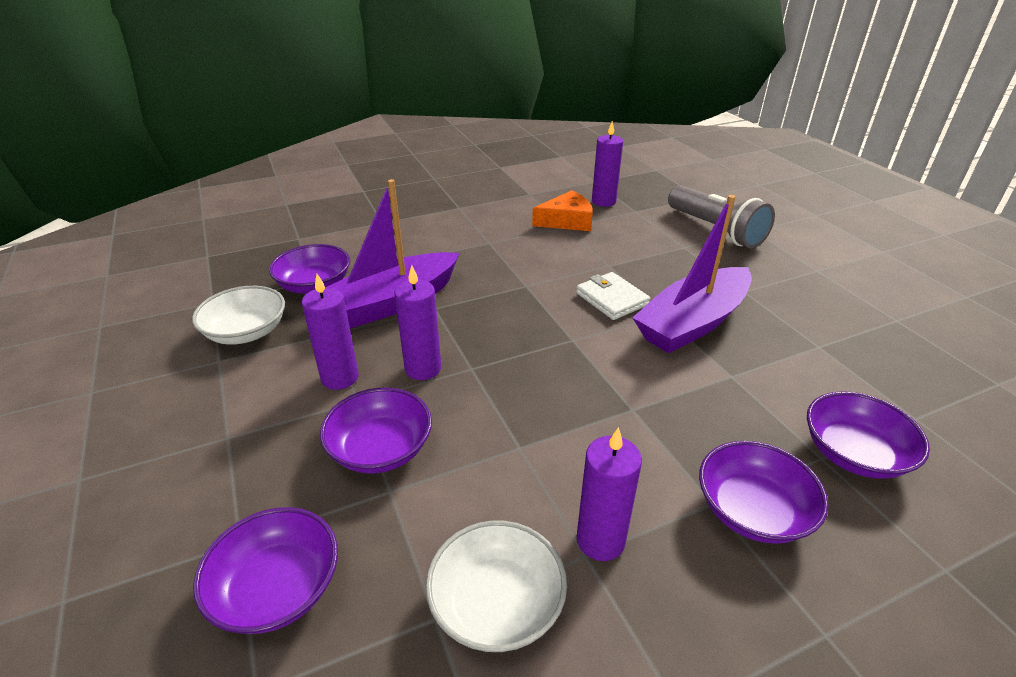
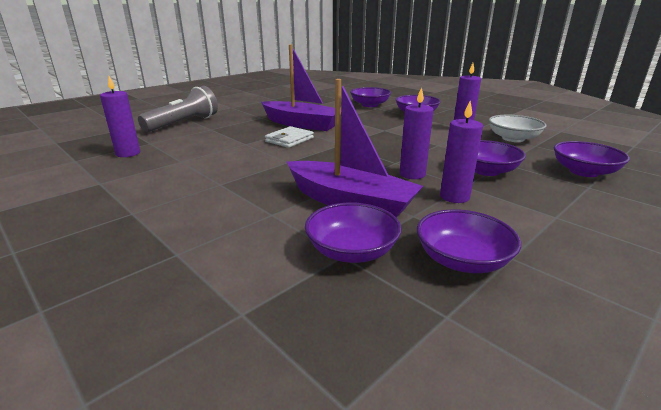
camera: 110 degrees left, 10 degrees down
(246, 332) = (462, 260): white bowl -> purple bowl
(567, 221) = (170, 161): orange cheese -> none

